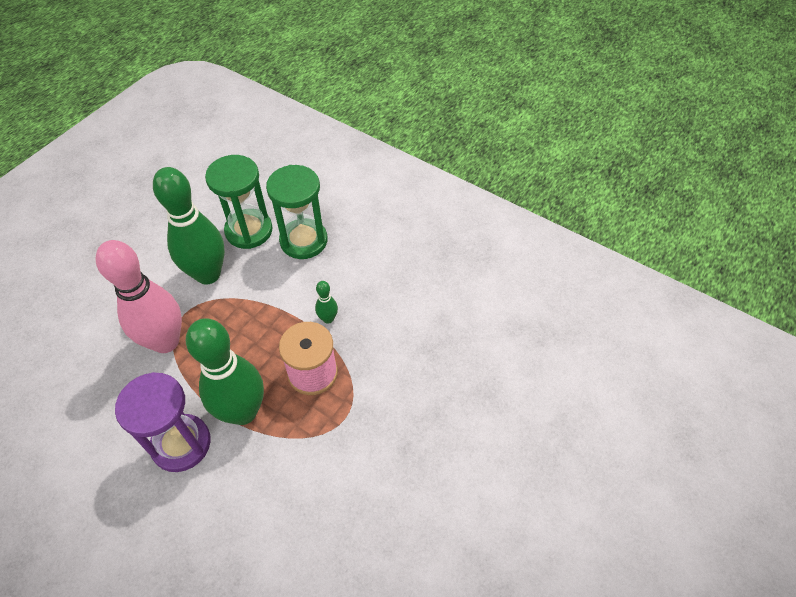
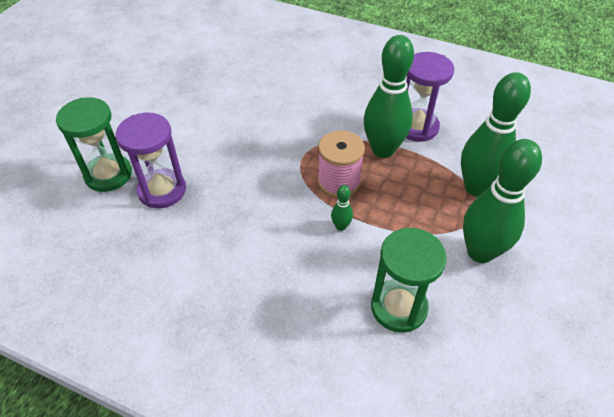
camera: 170 degrees right, 5 degrees down
(166, 341) = (476, 187): pink bowling pin -> green bowling pin
(249, 230) = (468, 310): green hourglass -> green hourglass (108, 174)
(517, 393) = (162, 190): none -> purple hourglass

